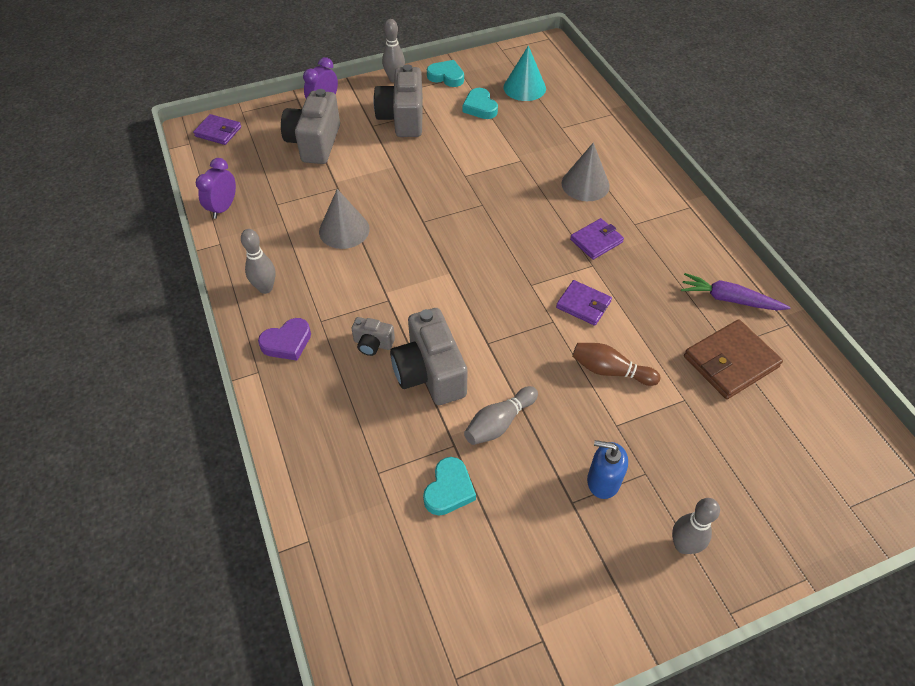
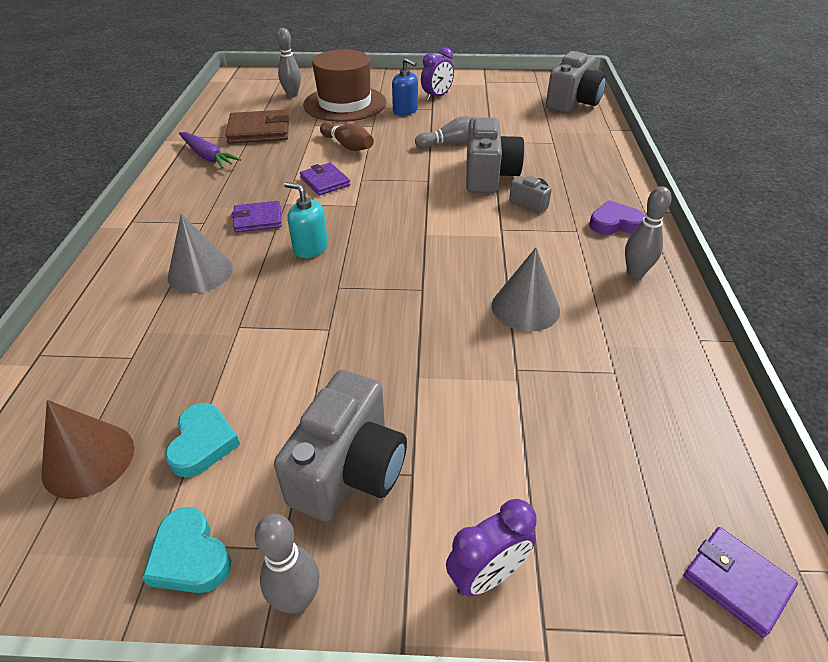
camera: 155 degrees left, 10 degrees down
(223, 208) = (701, 391): purple clock -> purple clock (437, 96)
(314, 143) = (531, 470): grey camera -> grey camera (573, 102)
(449, 489) = (507, 127): turquoise heart -> none
(524, 87) = (88, 460): turquoise cone -> brown cone
(529, 228) = (310, 248): none -> turquoise soap dispenser
(683, 545) = (384, 86): grey bowling pin -> grey bowling pin (292, 95)
(694, 466) = (345, 104): none -> brown hat

